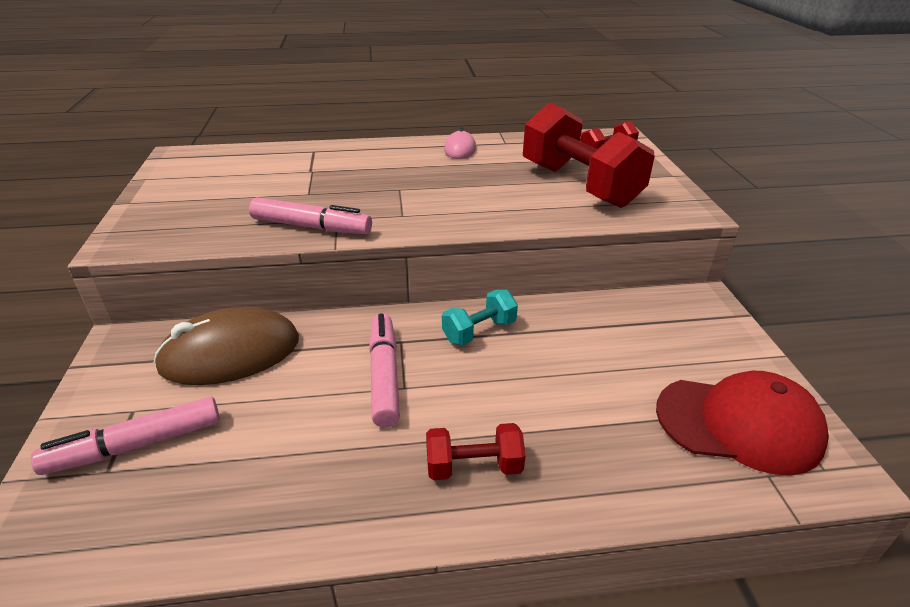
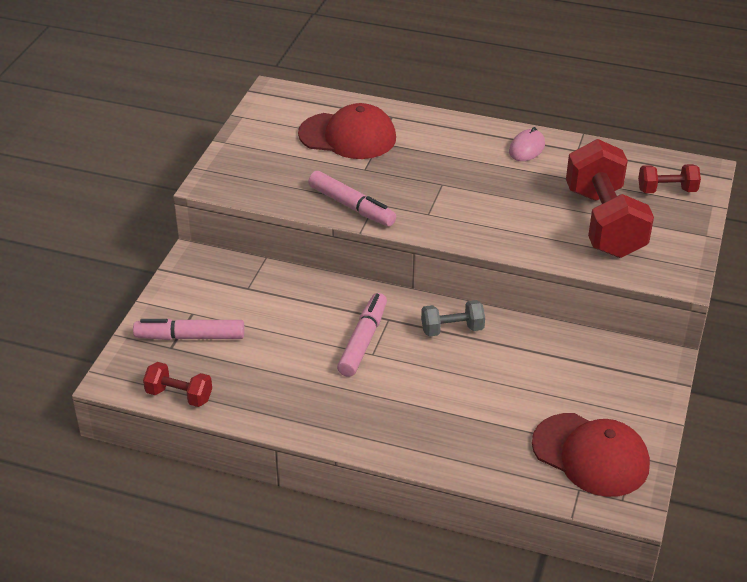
camera: 25 degrees right, 5 degrees up
(230, 353) = (265, 291): brown mouse -> none
(275, 172) = (348, 136): none -> red cap
(473, 466) = (388, 418): red dumbbell -> red dumbbell (179, 395)
(479, 331) = (452, 329): turquoise dumbbell -> grey dumbbell

